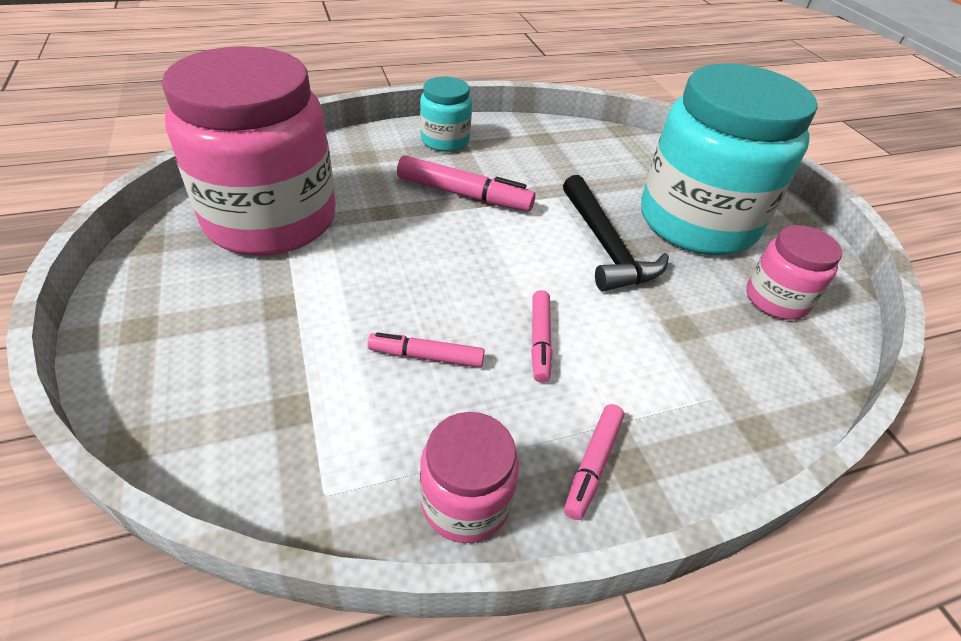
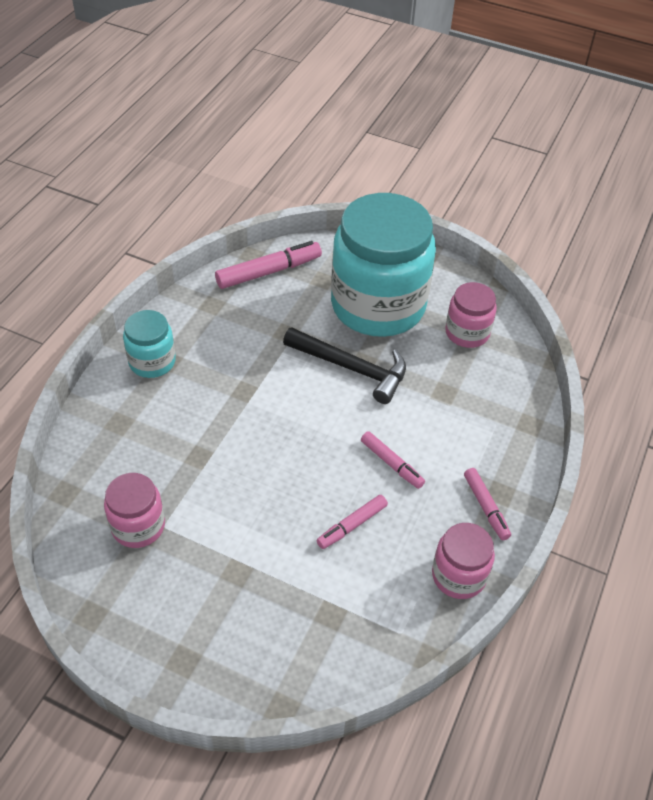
camera: 45 degrees left, 5 degrees up
(271, 219) = (138, 526): pink jar -> pink jar, size x0.46
(464, 194) = (227, 399): pink marker -> pink marker (269, 272)

